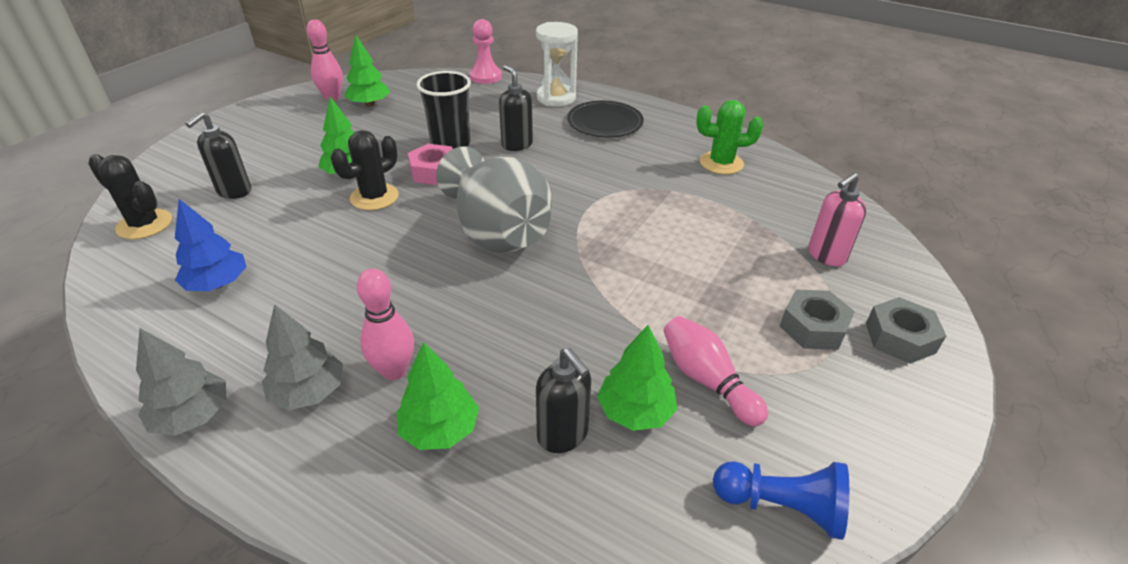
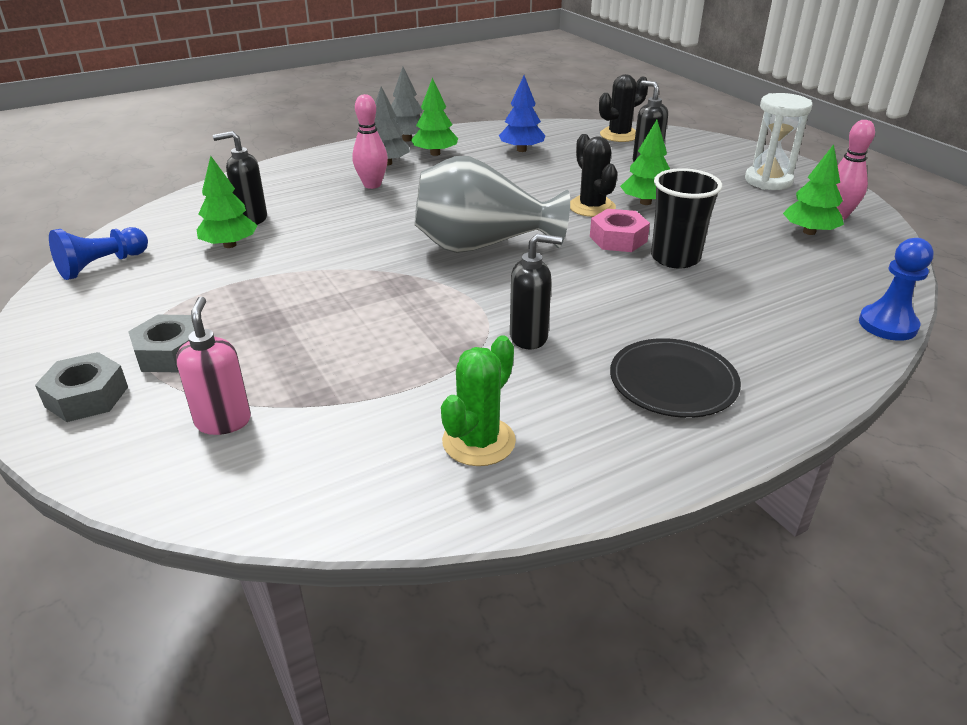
camera: 120 degrees right, 5 degrees down
(440, 429) = (309, 189): green tree -> green tree (435, 153)
(485, 76) = (887, 325): pink pawn -> blue pawn
(516, 145) = (648, 296): black soap dispenser -> black soap dispenser (529, 337)
(556, 98) = (782, 365): white hourglass -> white hourglass (768, 181)
(706, 380) = (209, 279): pink bowling pin -> none

